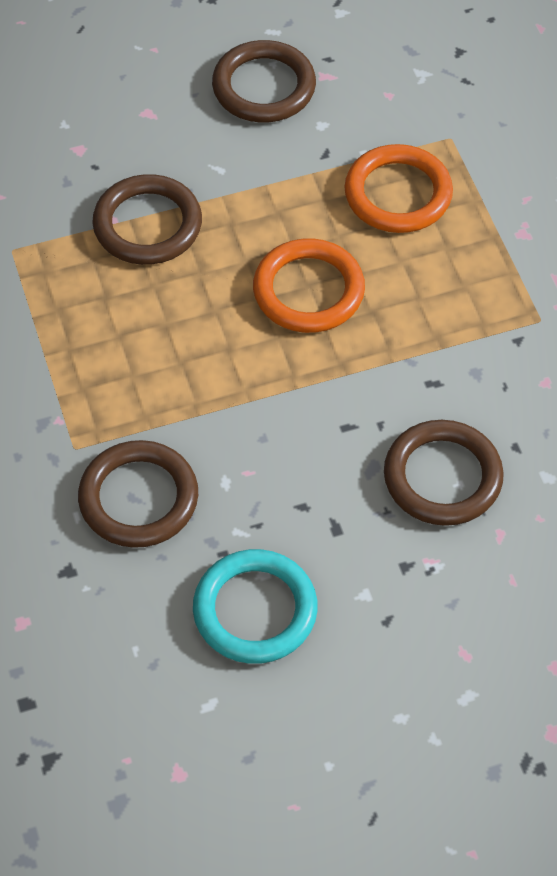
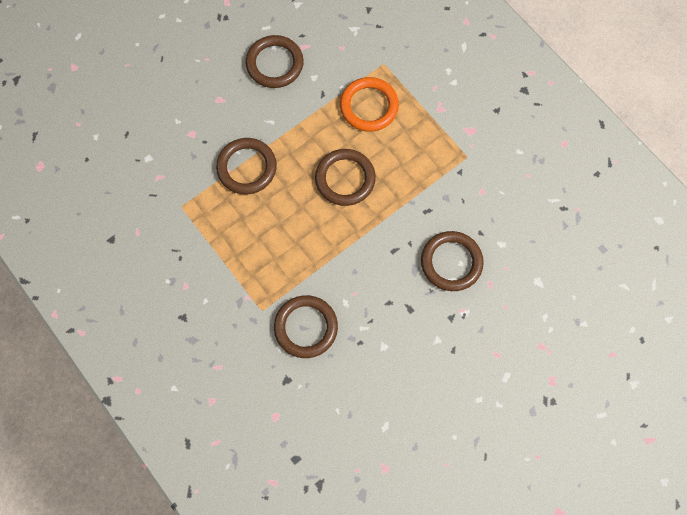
camera: 20 degrees left, 15 degrees up
(255, 610) = (387, 368): turquoise ring -> none
(308, 290) = (345, 179): orange ring -> brown ring

